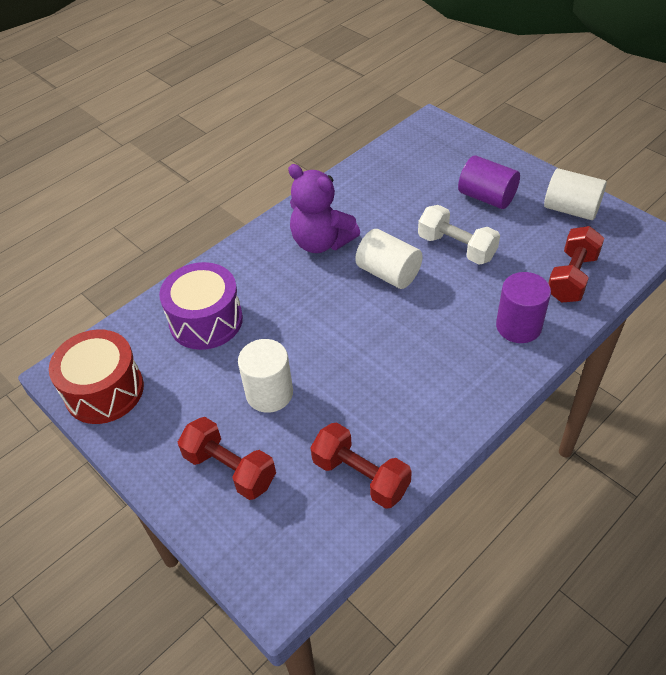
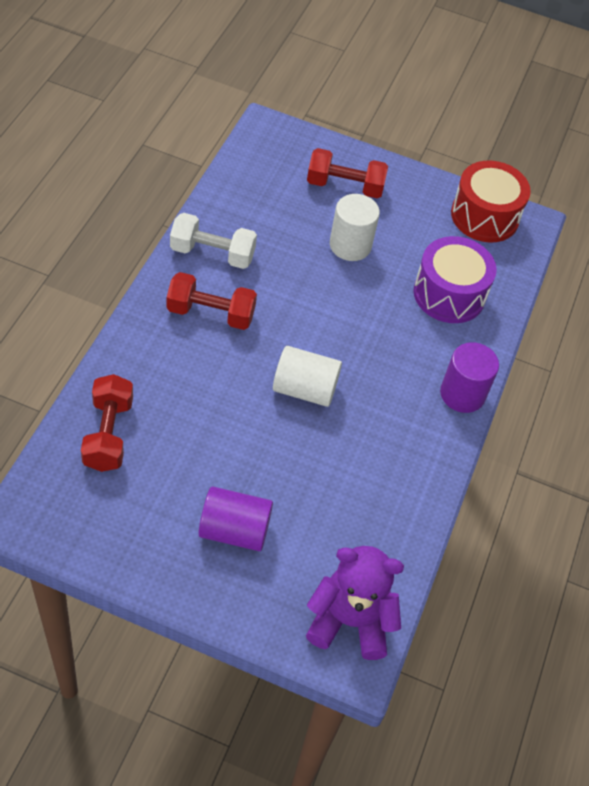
camera: 145 degrees right, 5 degrees up
(321, 242) = (395, 410): purple teddy bear -> purple teddy bear (350, 621)
(361, 476) = (244, 203): red dumbbell -> red dumbbell (210, 313)
(456, 247) = (245, 442): white dumbbell -> white dumbbell (212, 253)
(518, 326) = (152, 361): purple cylinder -> purple cylinder (462, 394)
(571, 209) = (125, 538): white cylinder -> none

